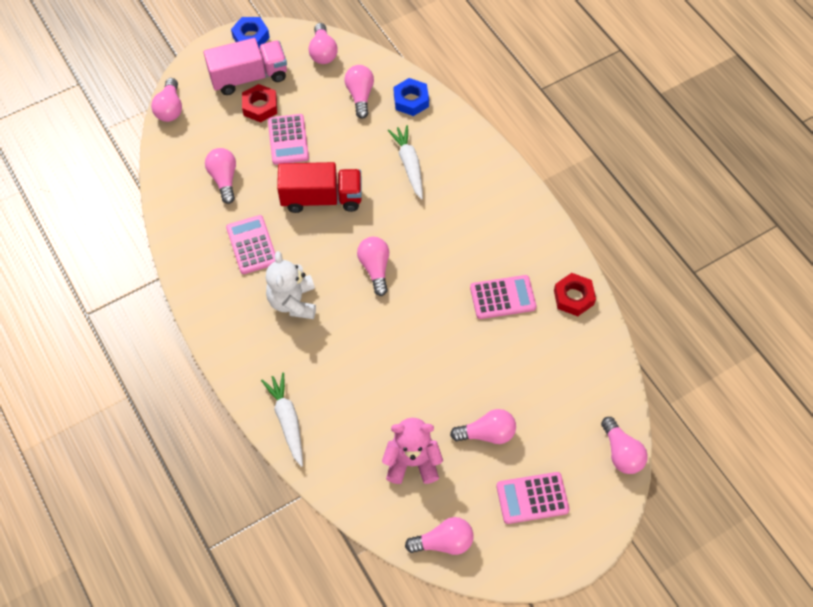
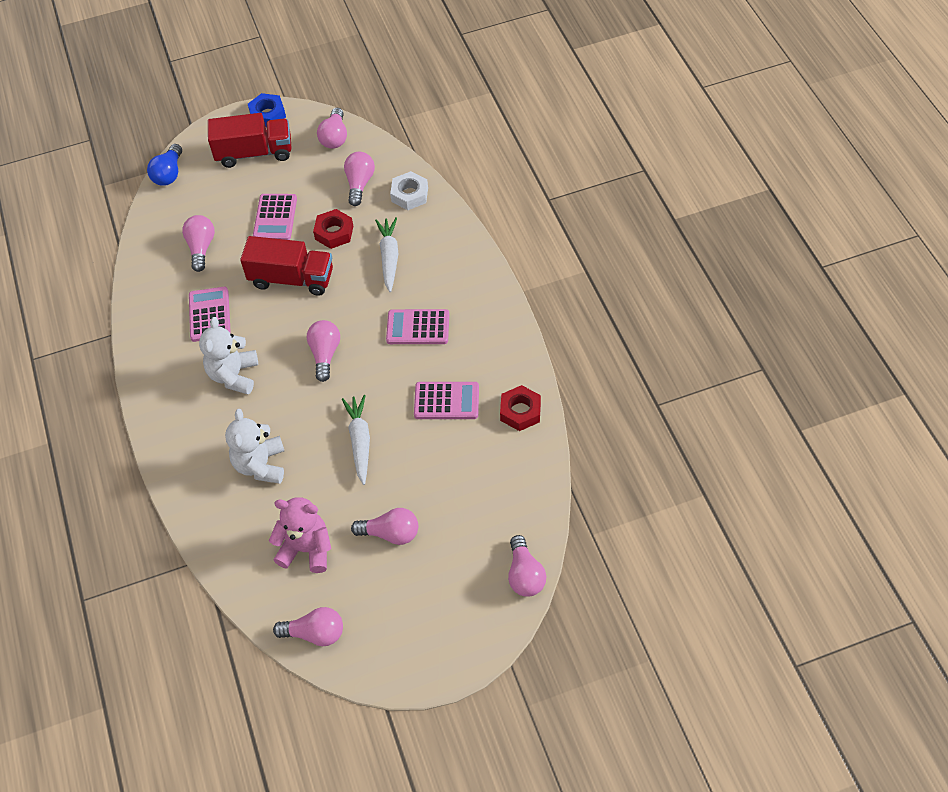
camera: 15 degrees right, 5 degrees down
(170, 108) = (169, 174): pink light bulb -> blue light bulb
(249, 77) = (254, 153): pink truck -> red truck
(260, 106) = (257, 182): red nut -> red nut (334, 233)
(287, 420) = (194, 489): white carrot -> white carrot (360, 441)
(345, 386) = (261, 465): none -> white teddy bear
(411, 100) = (409, 195): blue nut -> white nut
(532, 498) = (418, 605): pink calculator -> pink calculator (418, 327)

